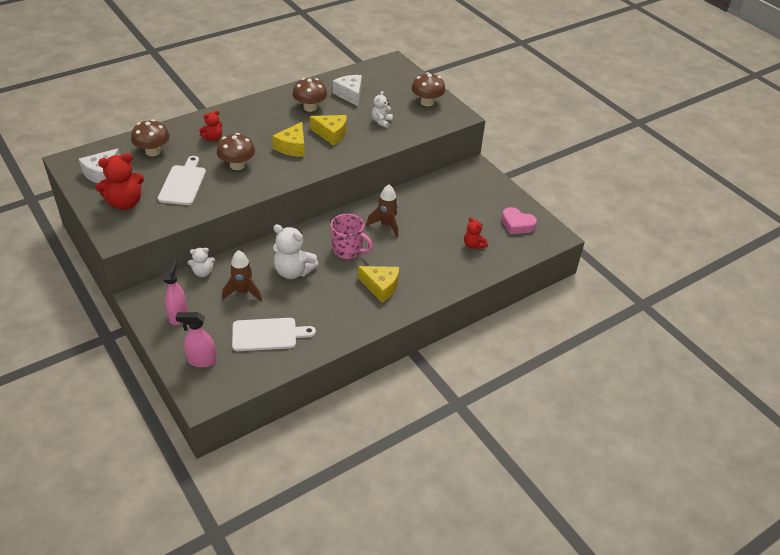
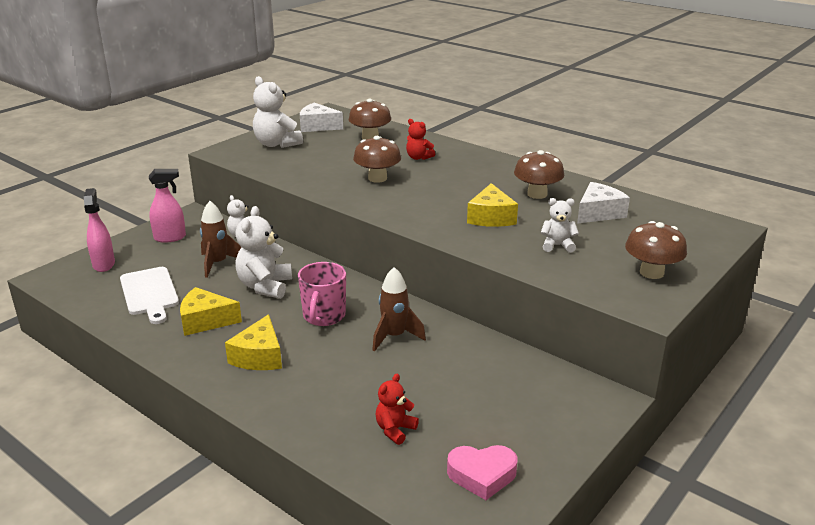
camera: 75 degrees right, 15 degrees down
(125, 203) = (276, 144): red teddy bear -> white teddy bear
(183, 183) = (325, 160): white cutting board -> none
(292, 147) = (440, 200): yellow cheese -> yellow cheese (205, 321)
(517, 224) = (482, 475): pink heart -> pink heart turned 105 degrees counterclockwise

